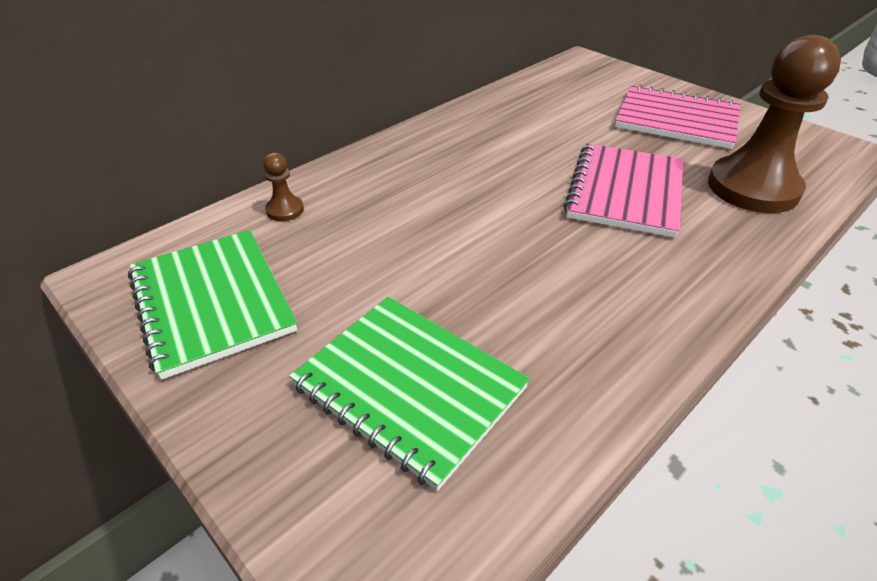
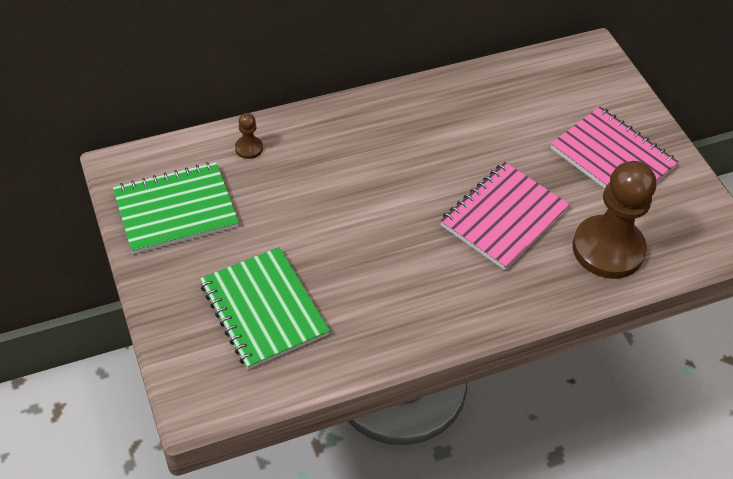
camera: 20 degrees right, 10 degrees up
(211, 302) = (176, 210): green notebook -> green notebook turned 75 degrees clockwise

